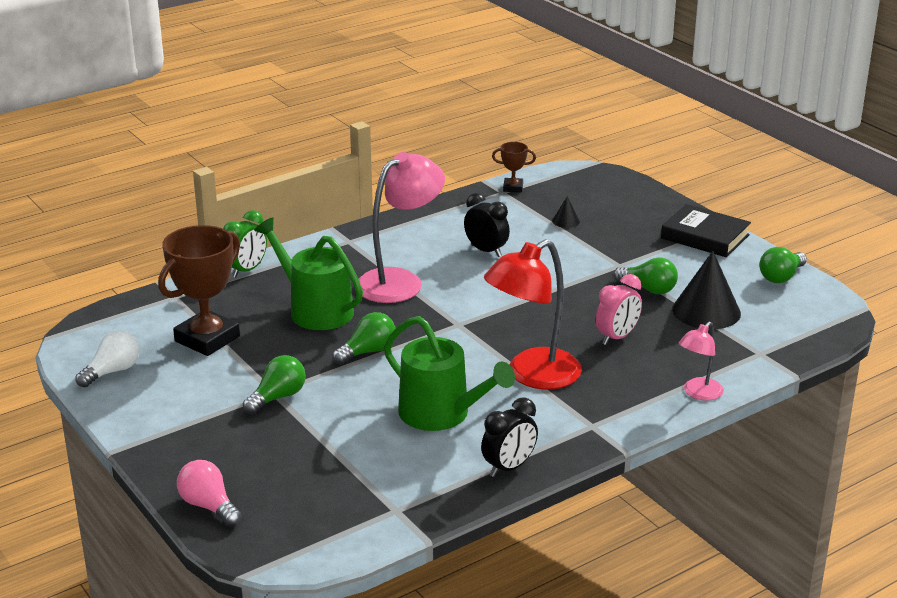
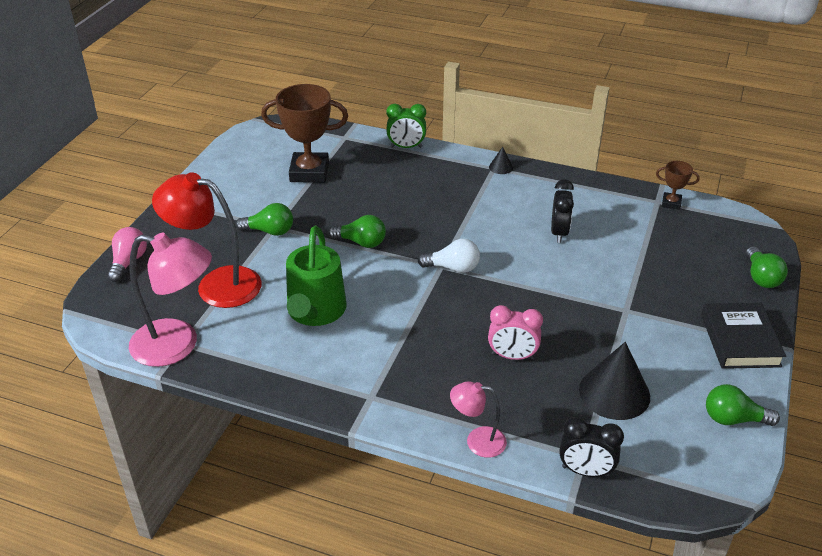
camera: 55 degrees right, 10 degrees up
(112, 371) = (239, 157): white light bulb -> white light bulb (453, 268)
(315, 310) = (389, 196): green watering can -> none
(400, 281) = (467, 214): pink lamp -> pink lamp (177, 345)
(509, 467) = (276, 375): black clock -> black clock (585, 471)
(513, 188) = (671, 203): brown trophy -> brown trophy turned 45 degrees counterclockwise
(532, 375) = (409, 334): red lamp -> red lamp (216, 284)
(566, 221) = (657, 251): black cone -> black cone (501, 167)
(648, 289) = (608, 342): green light bulb -> green light bulb (761, 277)

